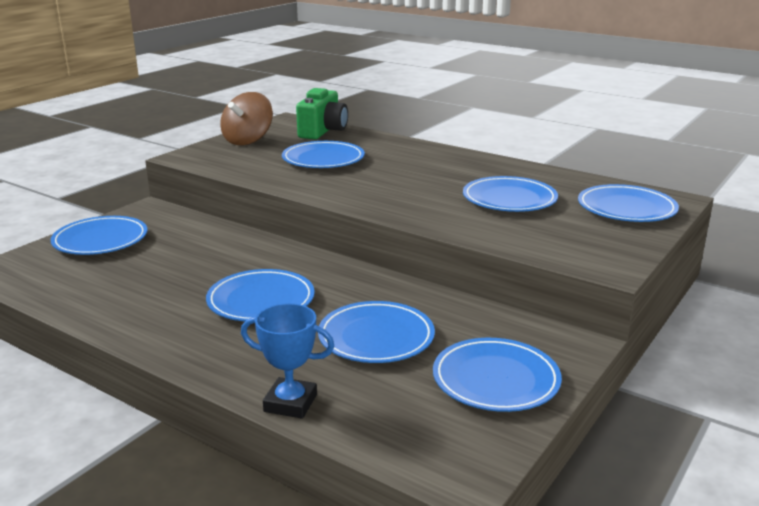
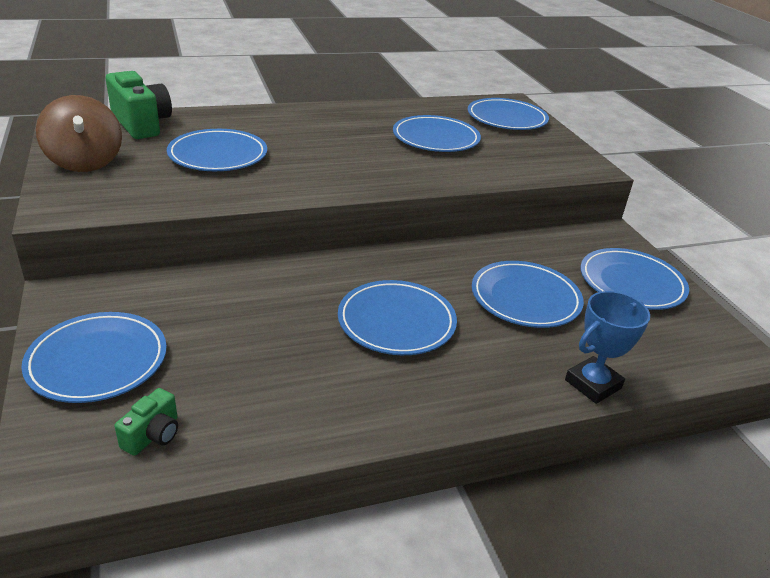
camera: 55 degrees left, 10 degrees up
(54, 278) = (153, 435): none -> green camera

